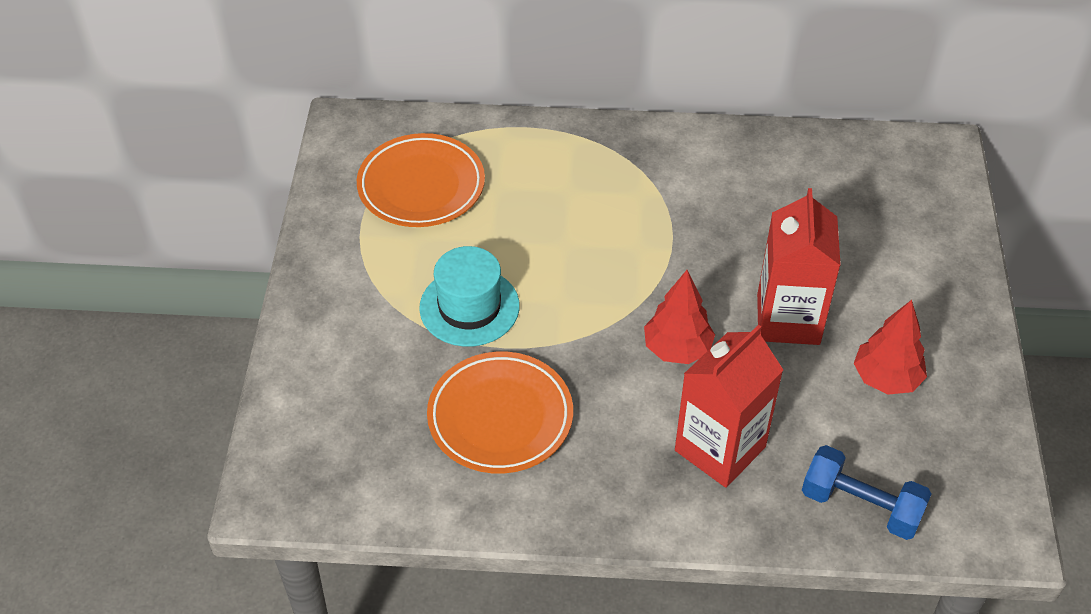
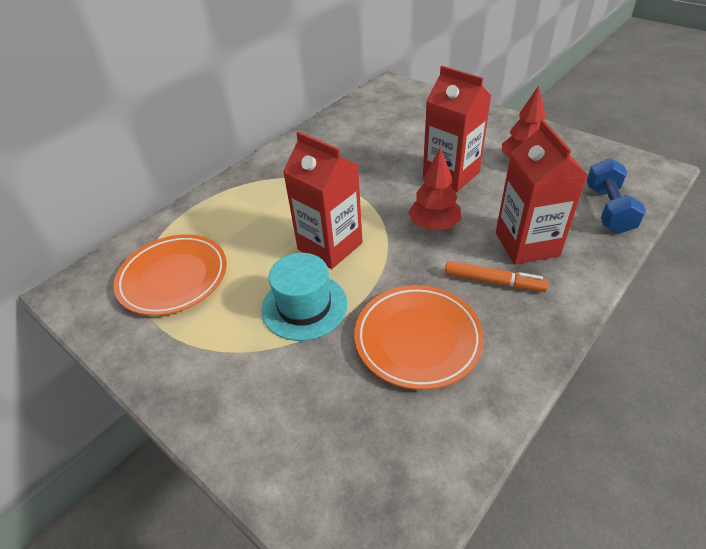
camera: 50 degrees left, 5 degrees down
(566, 277) = (330, 246): none -> red carton
(631, 443) = (493, 282): none -> orange marker
(861, 506) = (608, 209): blue dumbbell -> blue dumbbell turned 60 degrees counterclockwise

